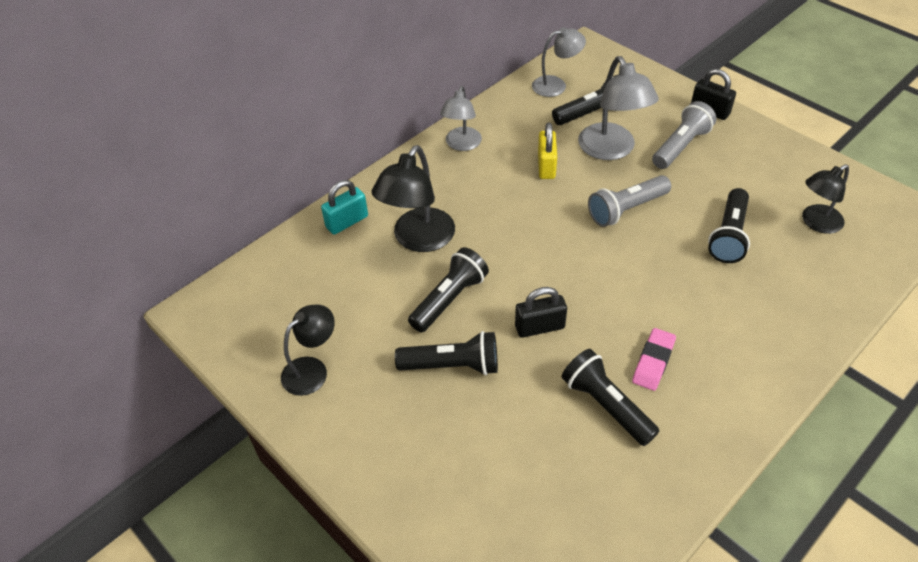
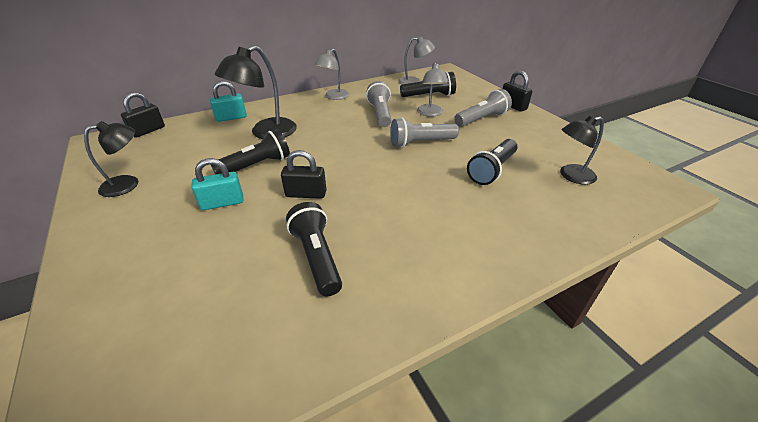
camera: 15 degrees right, 10 degrees down
(250, 275) = (148, 131): none -> black padlock
(452, 365) = (222, 203): black flashlight -> turquoise padlock
(546, 166) = (380, 114): yellow padlock -> grey flashlight
(611, 150) = (430, 113): grey lamp -> grey lamp, size x0.65
(653, 361) = (379, 236): pink eraser -> none

